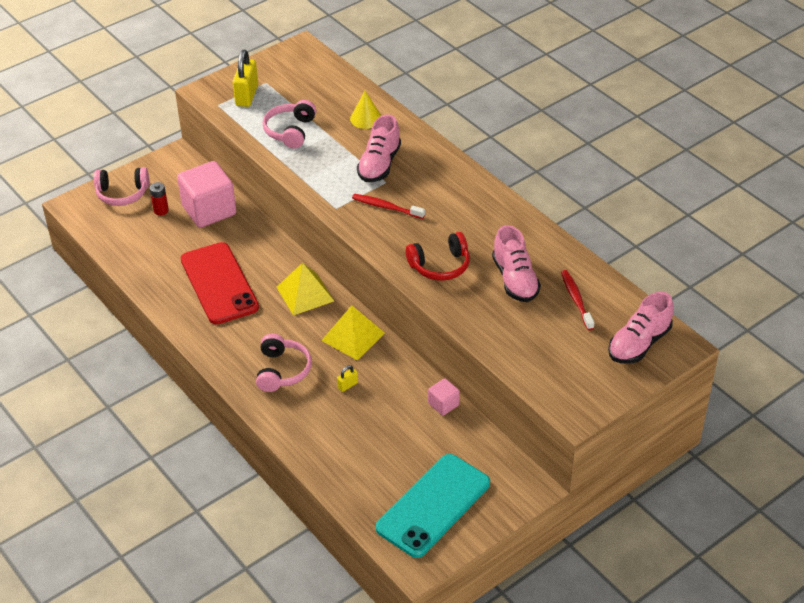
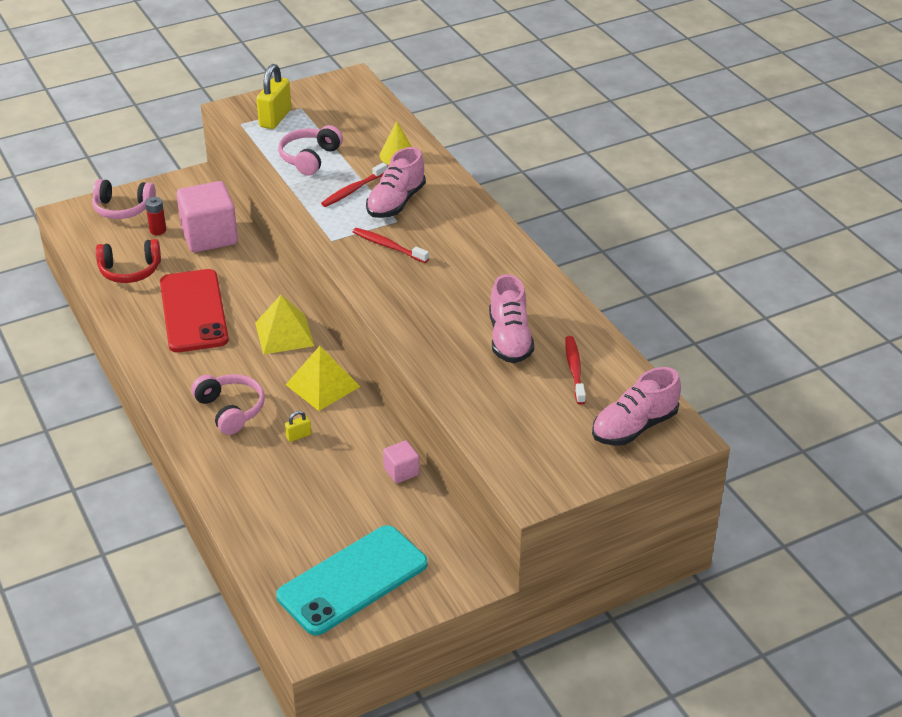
camera: 10 degrees right, 5 degrees down
(282, 370) = (230, 410): pink headphones -> pink headphones turned 45 degrees counterclockwise
(338, 157) = (353, 190): none -> red toothbrush
(440, 265) = (428, 313): red headphones -> red headphones (130, 271)

